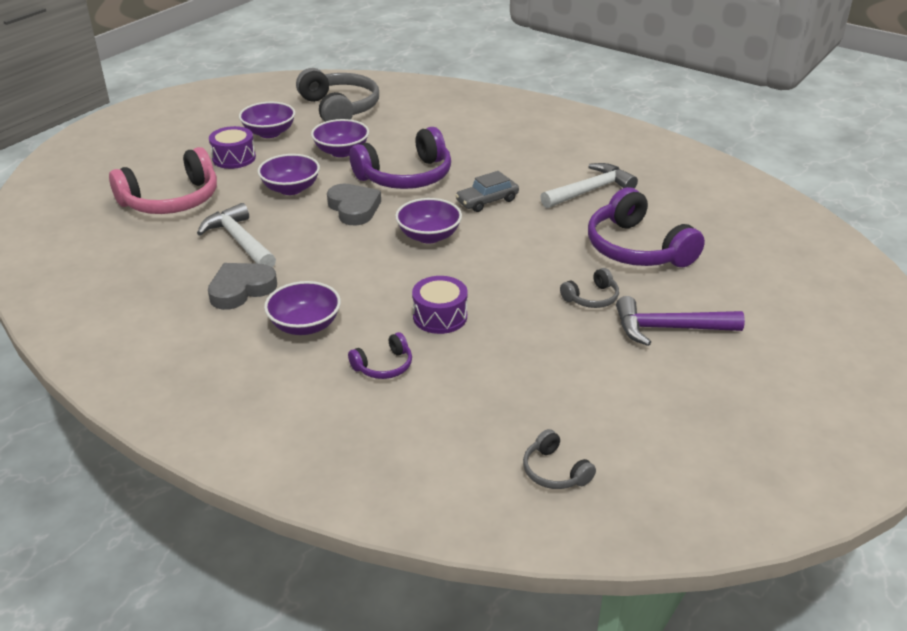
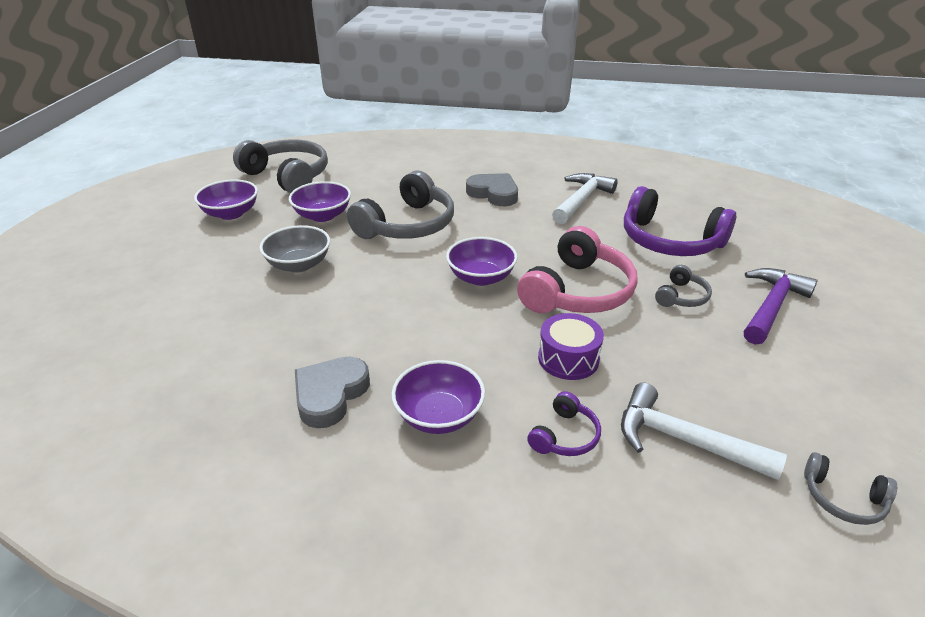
camera: 25 degrees left, 0 degrees up
(171, 200) = (167, 311): pink headphones -> pink headphones (577, 291)
(234, 158) = (210, 247): purple drum -> none
(239, 241) = (285, 337): white hammer -> white hammer (683, 440)
(291, 189) = (299, 264): purple bowl -> grey bowl
(354, 208) = (382, 268): grey heart -> grey heart (494, 193)
(406, 176) = (407, 225): purple headphones -> grey headphones
(487, 201) = (503, 230): grey car -> none
(669, 328) = (771, 306): purple hammer -> purple hammer turned 150 degrees clockwise

